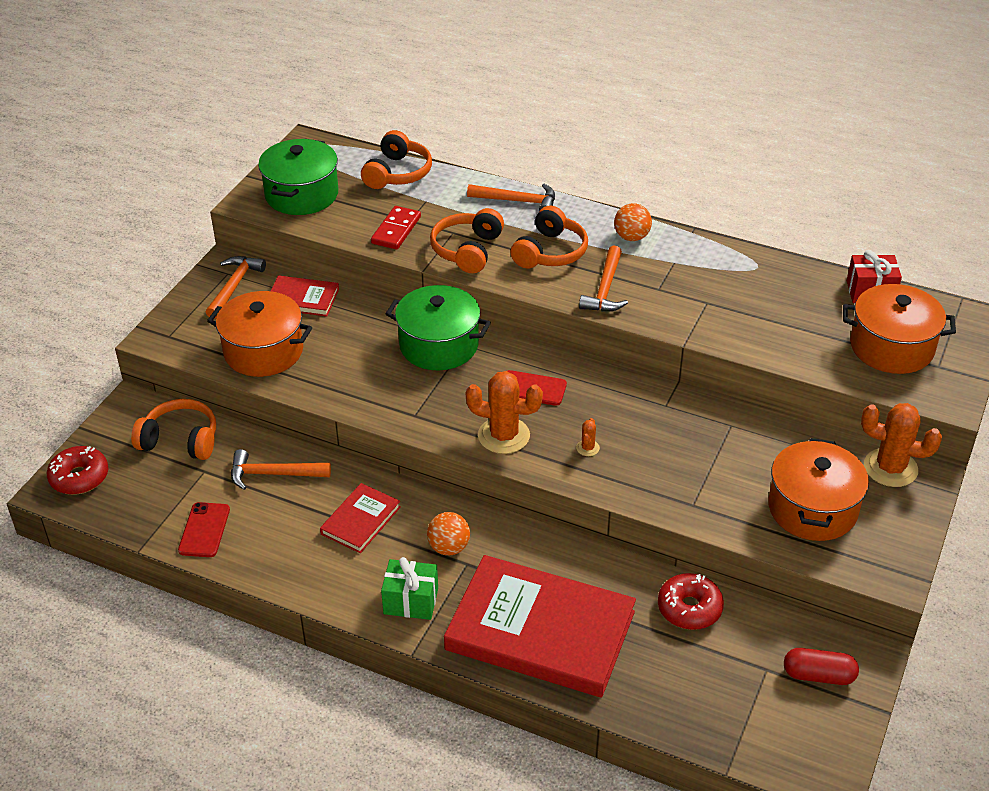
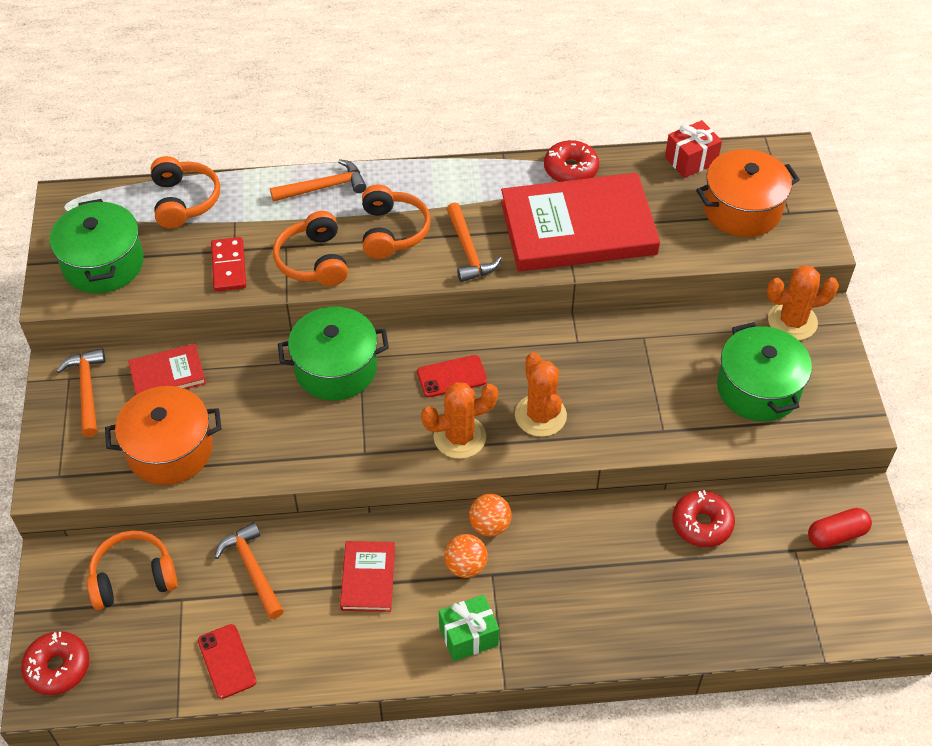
camera: 30 degrees left, 10 degrees up
(274, 474) = (252, 570): orange hammer -> orange hammer turned 90 degrees clockwise
(540, 631) = (597, 608): red book -> red book (578, 228)
(587, 448) = (540, 415): orange cactus -> orange cactus, size x2.24
(631, 237) = (454, 185): orange ball -> orange ball (489, 525)
(747, 260) = (570, 169): none -> red donut
(812, 509) = (758, 389): orange pot -> green pot

